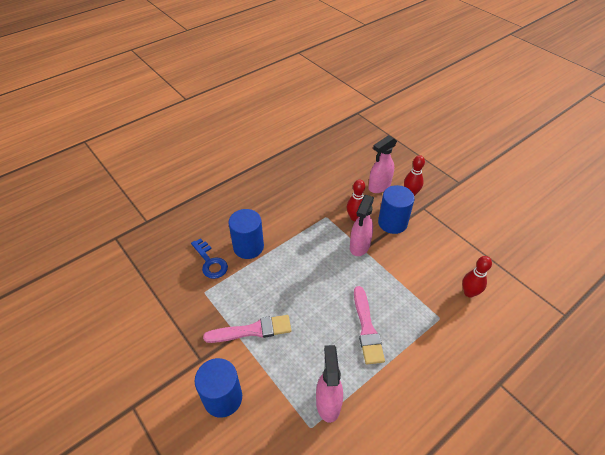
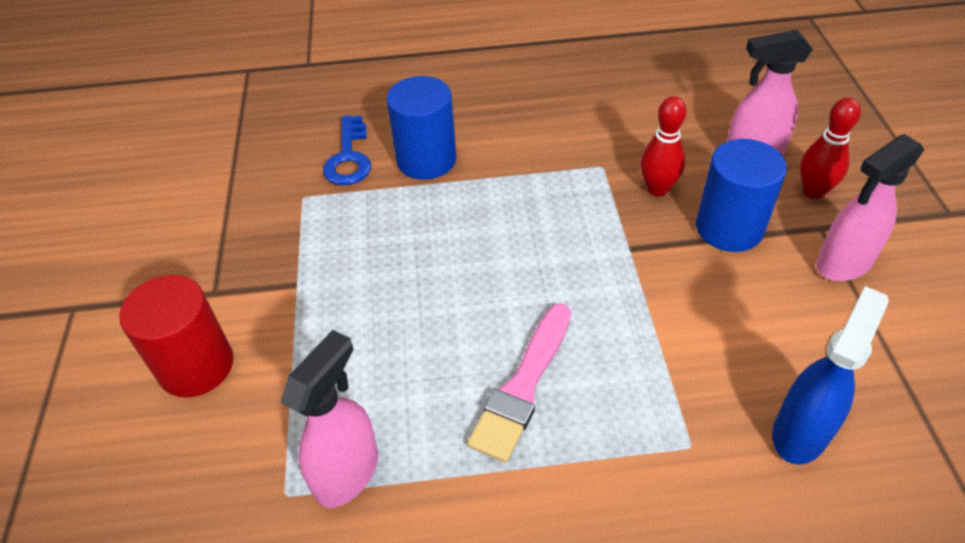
camera: 35 degrees right, 0 degrees up
(223, 398) = (196, 366): blue cylinder -> red cylinder
(252, 330) = (325, 289): pink brush -> none
(359, 246) = (626, 240): pink spray bottle -> pink spray bottle (843, 264)
(469, 293) = (800, 432): red bowling pin -> blue spray bottle

